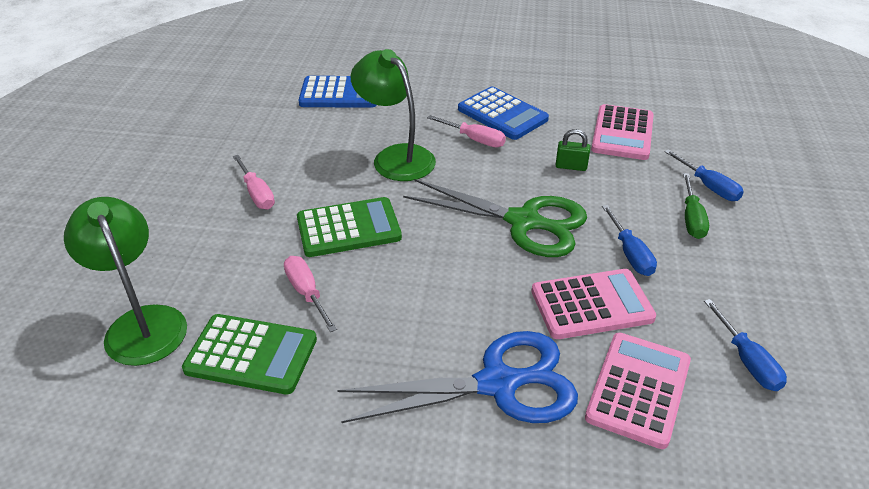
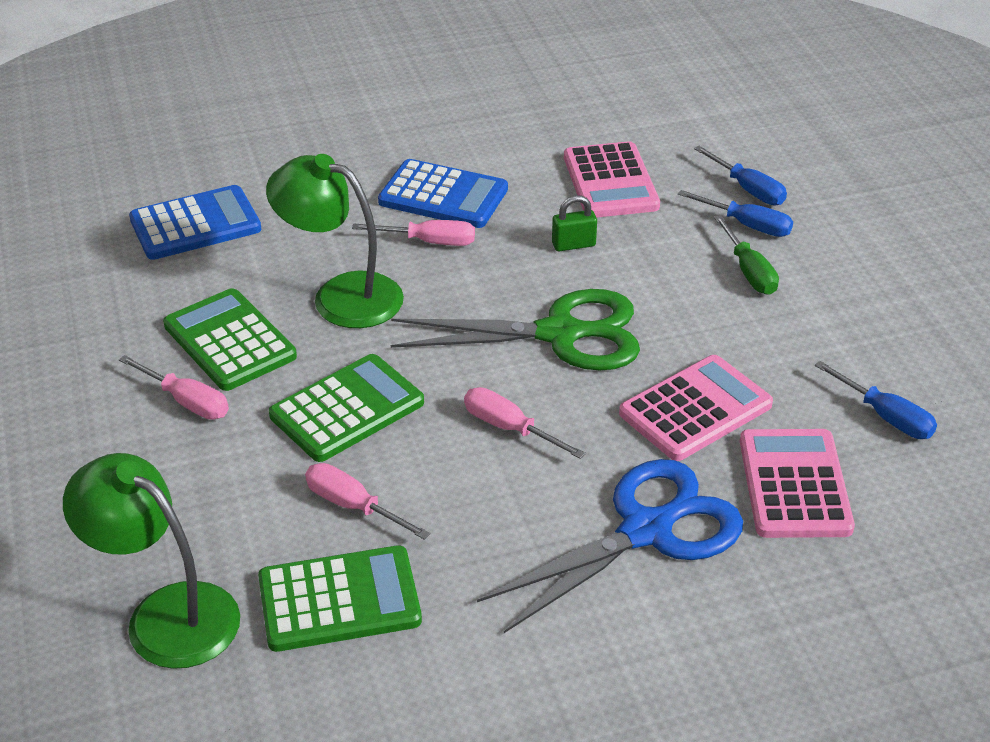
camera: 25 degrees left, 0 degrees up
(309, 165) = (230, 341): none -> green calculator
(446, 275) = (509, 428): none -> pink screwdriver
(630, 253) = (704, 335): blue screwdriver -> blue screwdriver (748, 189)

